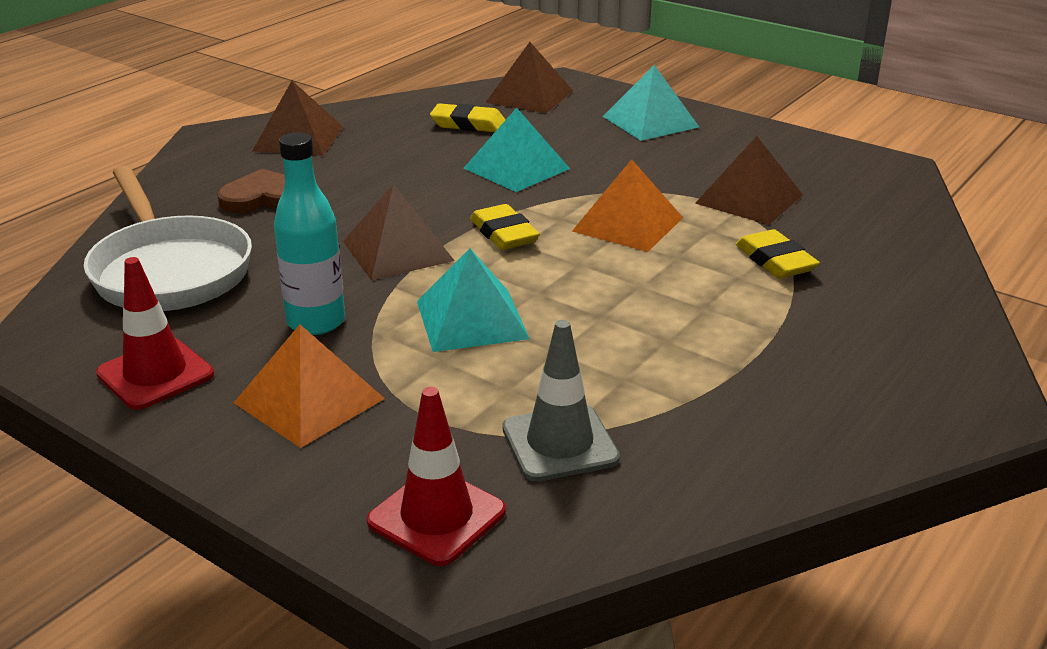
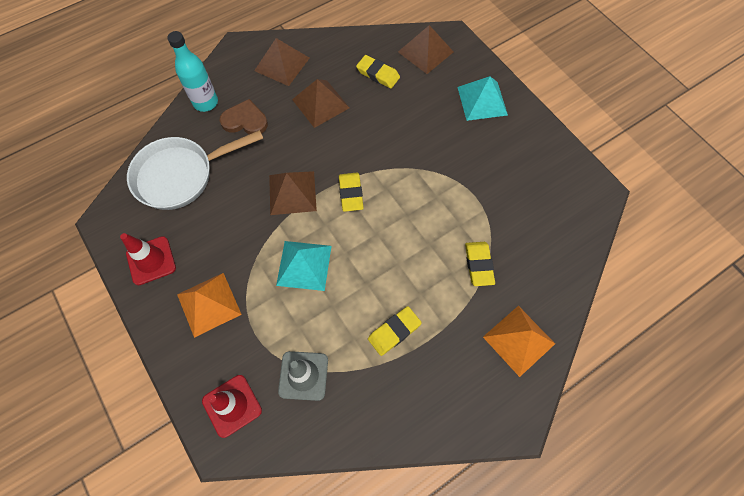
camera: 20 degrees right, 35 degrees up
(169, 270) = (181, 175): white pan -> white pan turned 75 degrees clockwise
(316, 322) = (232, 243): turquoise bottle -> turquoise bottle (205, 102)
(516, 168) = (384, 130): turquoise pyramid -> none
(628, 224) = (418, 205): orange pyramid -> orange pyramid (519, 340)
(691, 356) = (394, 332): none -> yellow eraser
(749, 199) = (496, 201): brown pyramid -> brown pyramid (320, 103)

